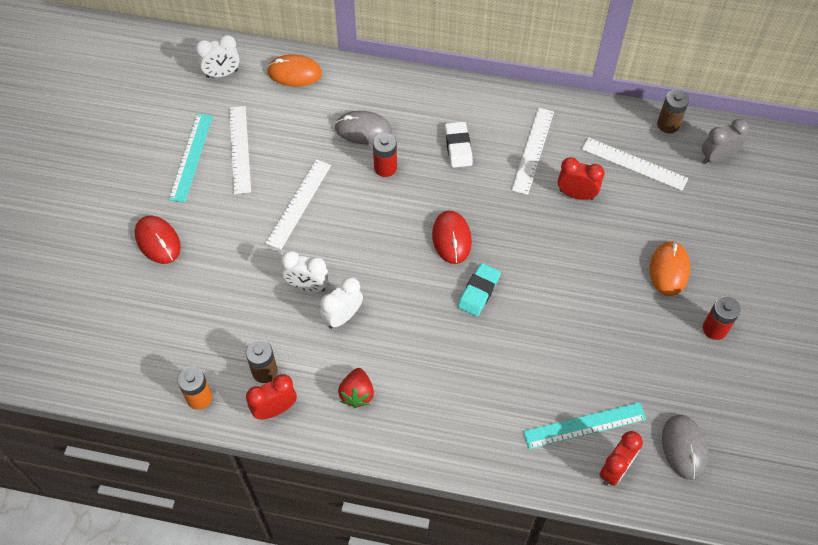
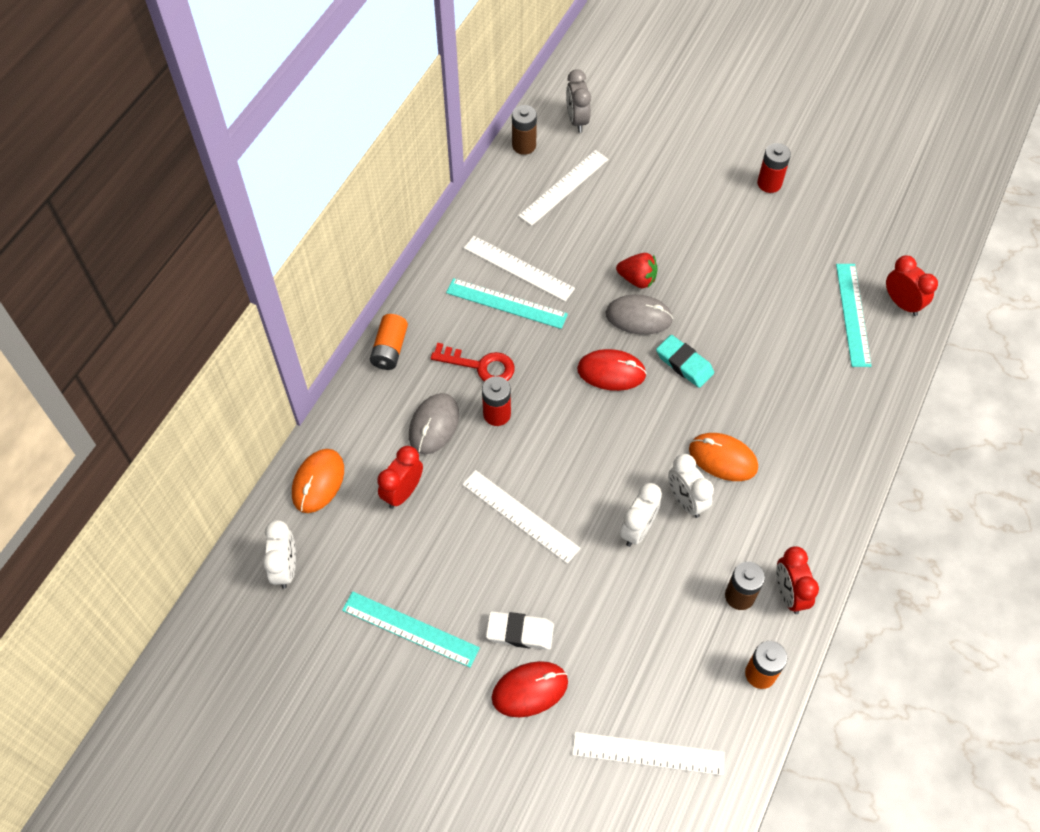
camera: 75 degrees left, 0 degrees up
(239, 149) = (417, 568): white ruler -> white ruler (648, 753)
(357, 394) = (784, 507): red strawberry -> red strawberry (637, 279)
(422, 85) = (390, 349): none -> orange battery
(427, 146) = (480, 366): none -> red key
(458, 147) = (491, 336): white eraser -> white eraser (520, 632)
(494, 150) = (506, 303): none -> turquoise ruler
(576, 194) = (587, 246): red clock -> red clock (403, 492)
(669, 270) = (697, 198): orange mouse -> orange mouse (723, 458)
(684, 447) = (887, 244): grey mouse -> grey mouse (638, 317)

